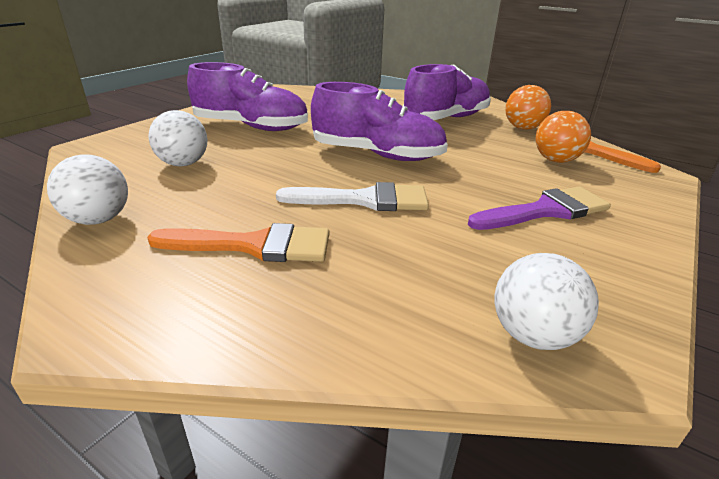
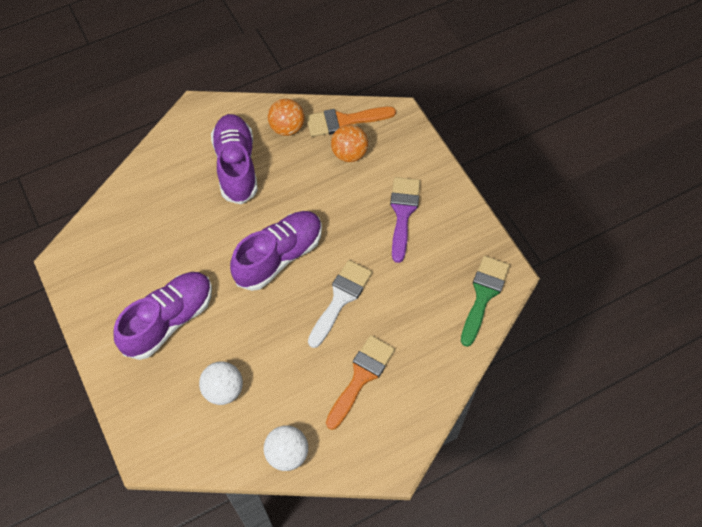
camera: 60 degrees left, 30 degrees up
(533, 335) = (483, 295): white ball -> green brush

